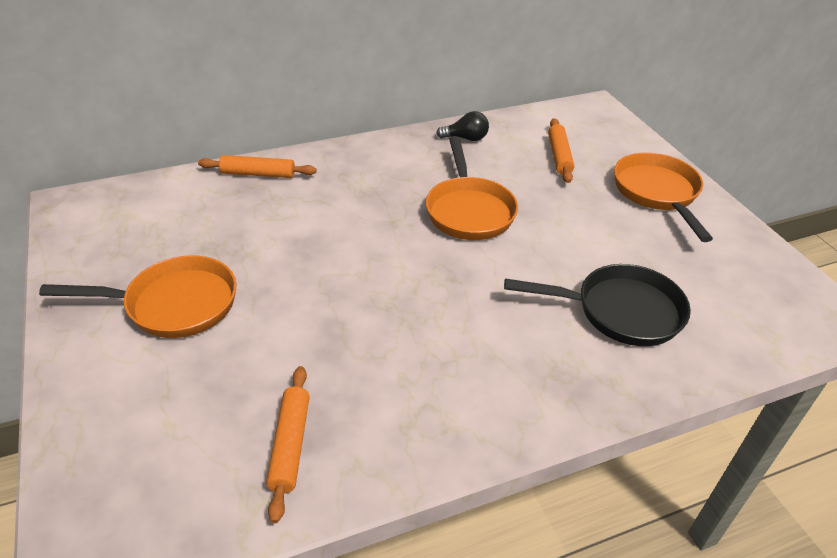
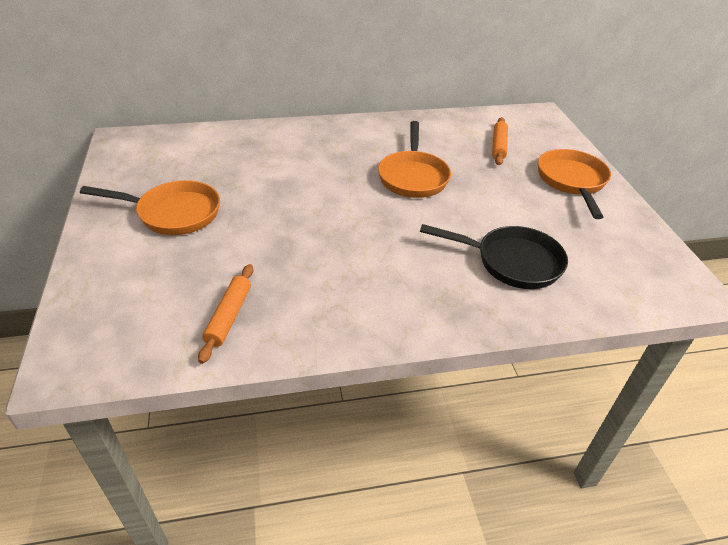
camera: 10 degrees right, 0 degrees up
(258, 174) = (260, 134): orange rolling pin -> none
(466, 138) = (427, 125): black light bulb -> none

